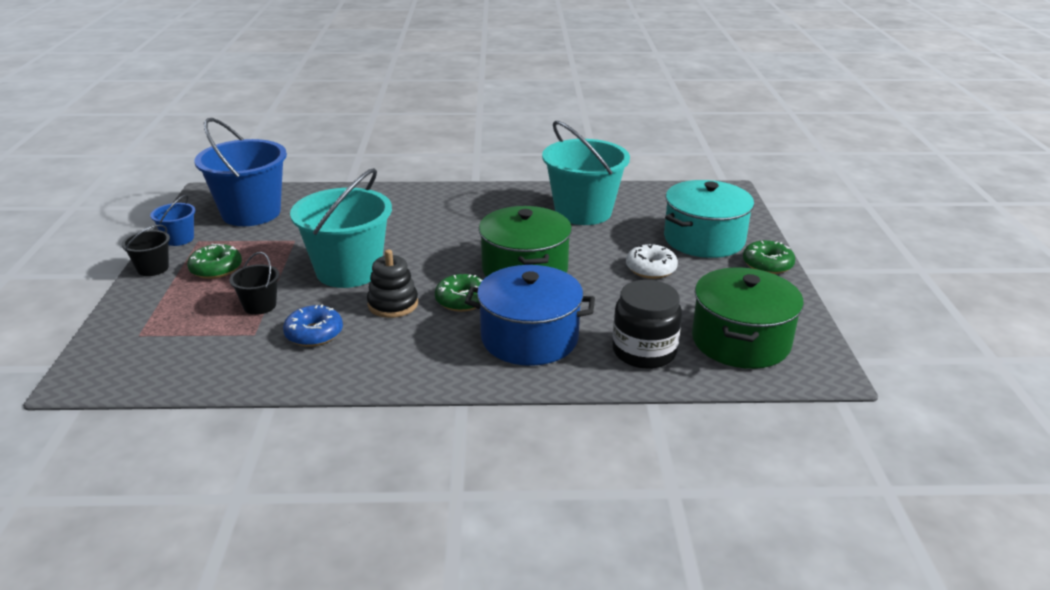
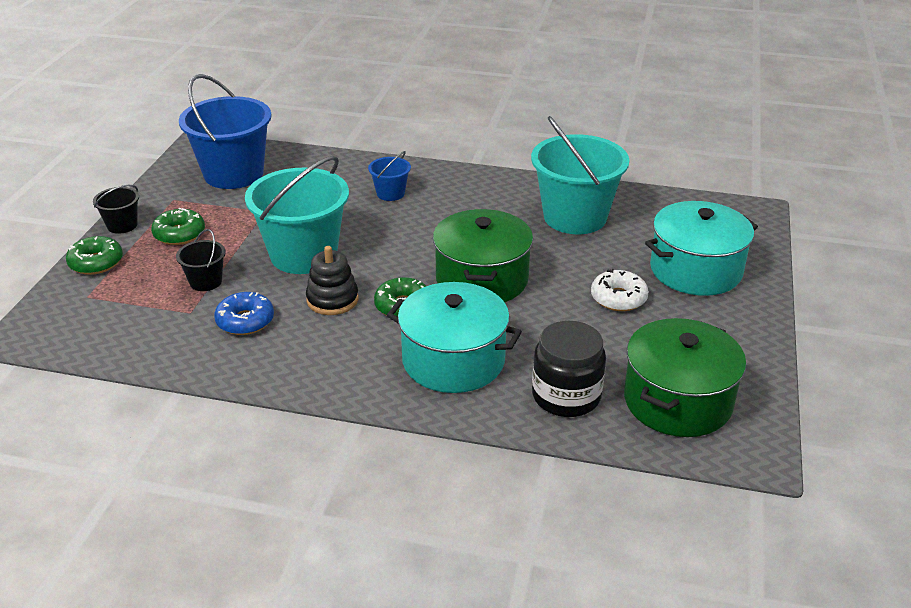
camera: 15 degrees right, 5 degrees up
(179, 239) = (156, 195): blue bucket -> blue bucket (390, 193)
(529, 338) = (453, 360): blue pot -> turquoise pot
(767, 264) = (754, 312): green donut -> green donut (96, 262)

